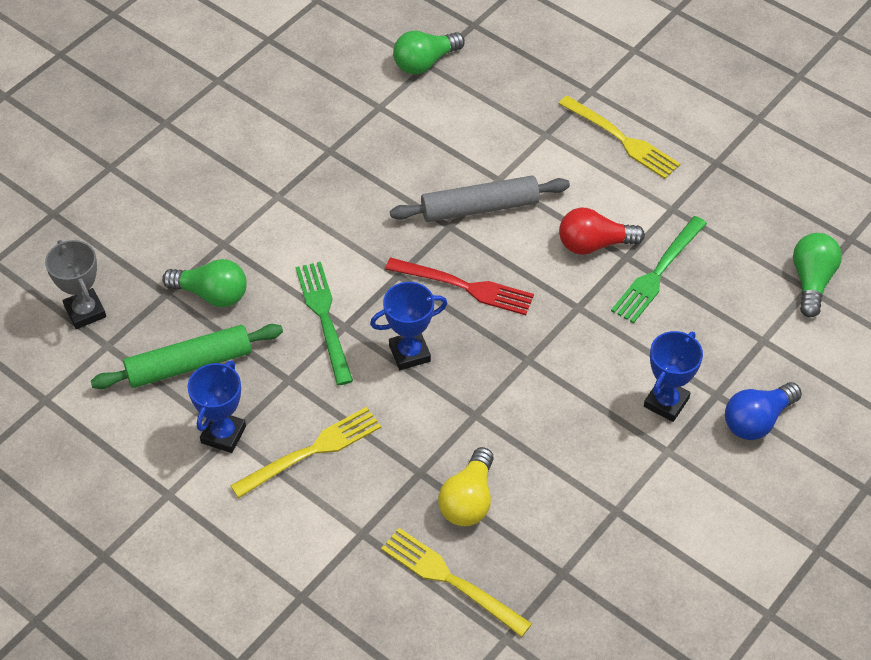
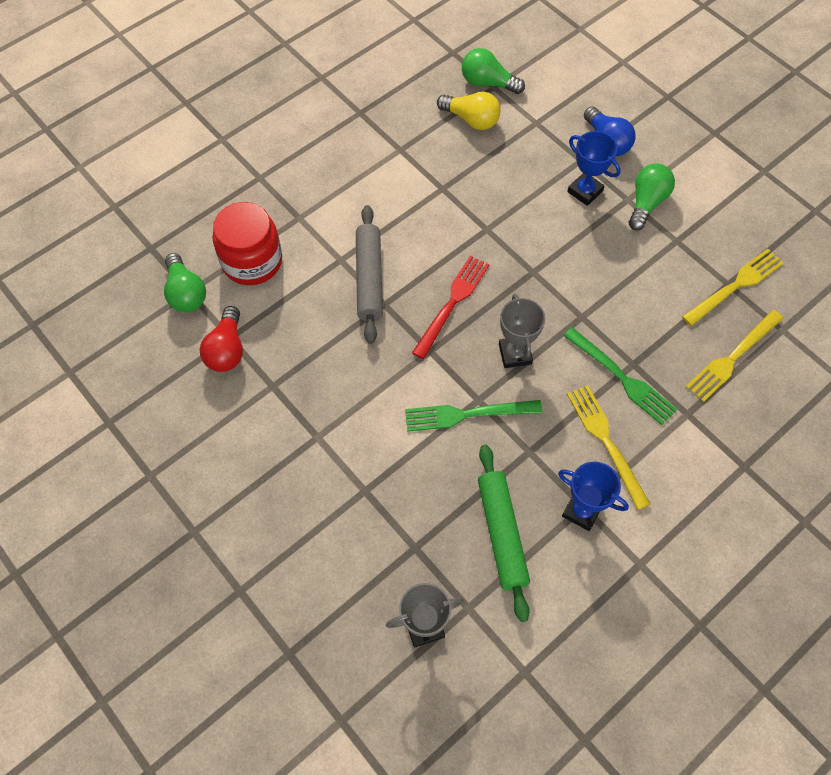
camera: 80 degrees left, 10 degrees up
(212, 294) = (424, 506): green light bulb -> green light bulb (646, 203)
(409, 353) = (515, 354): blue trophy -> grey trophy
(468, 500) = (662, 334): yellow light bulb -> yellow light bulb (471, 119)
(477, 106) = (252, 261): none -> red jar
(594, 244) = (425, 206): red light bulb -> red light bulb (227, 350)
(622, 140) = (320, 166): yellow fork -> yellow fork (736, 285)
(657, 273) = (463, 172): green fork -> green fork (622, 378)

